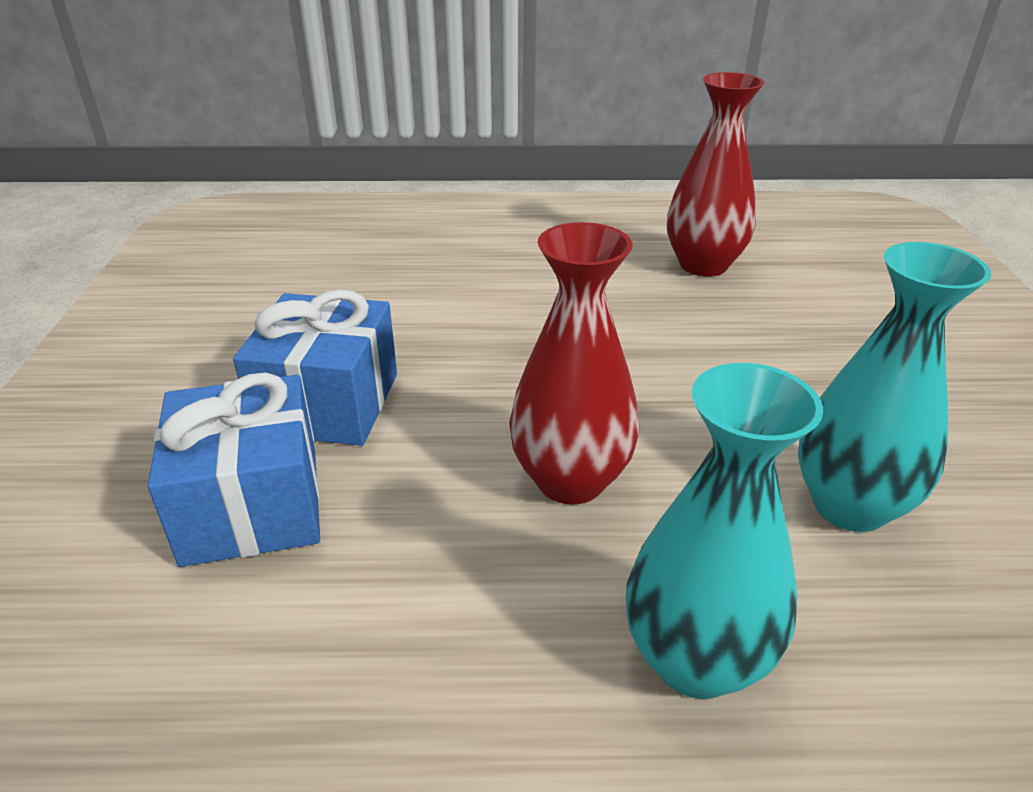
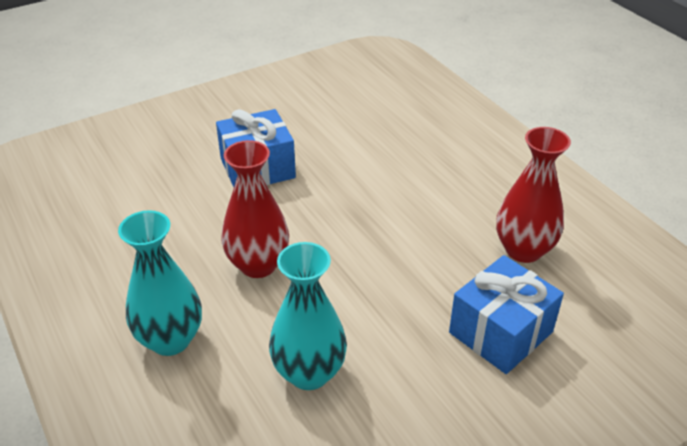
camera: 60 degrees right, 5 degrees up
(252, 505) = (180, 181): blue gift -> blue gift (501, 332)

